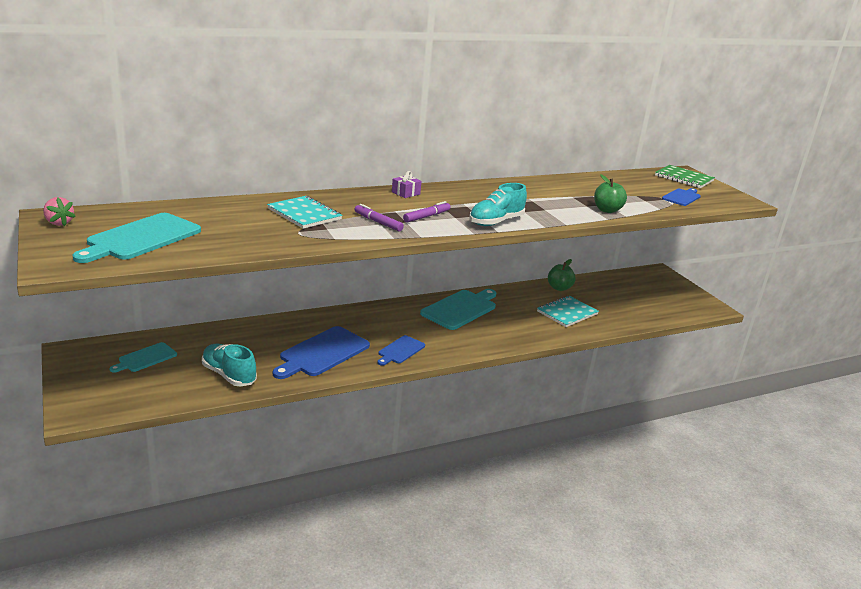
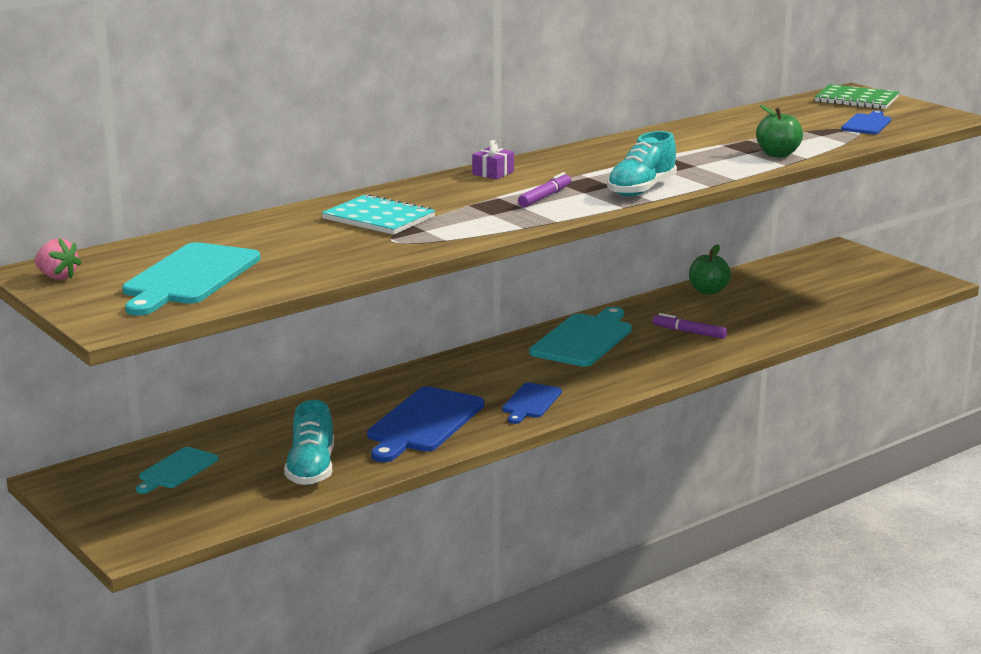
camera: 10 degrees left, 5 degrees down
(229, 375) = (311, 469): turquoise shoe -> turquoise shoe turned 120 degrees counterclockwise
(378, 222) = (486, 213): purple marker -> purple marker (689, 332)
(567, 313) = (736, 320): turquoise notebook -> none

